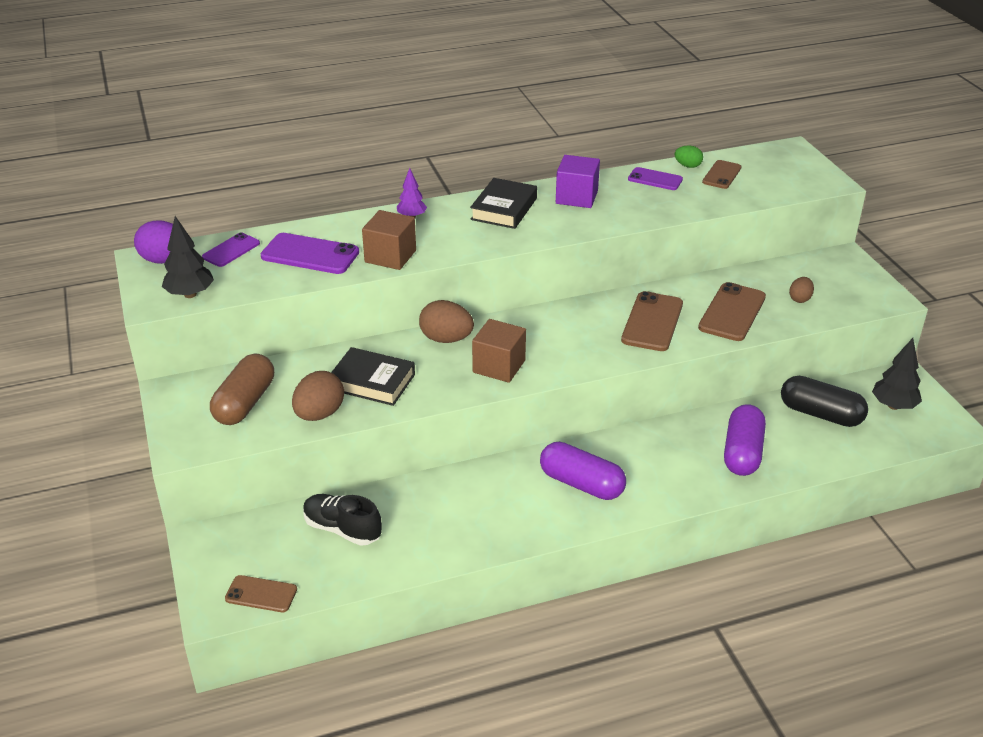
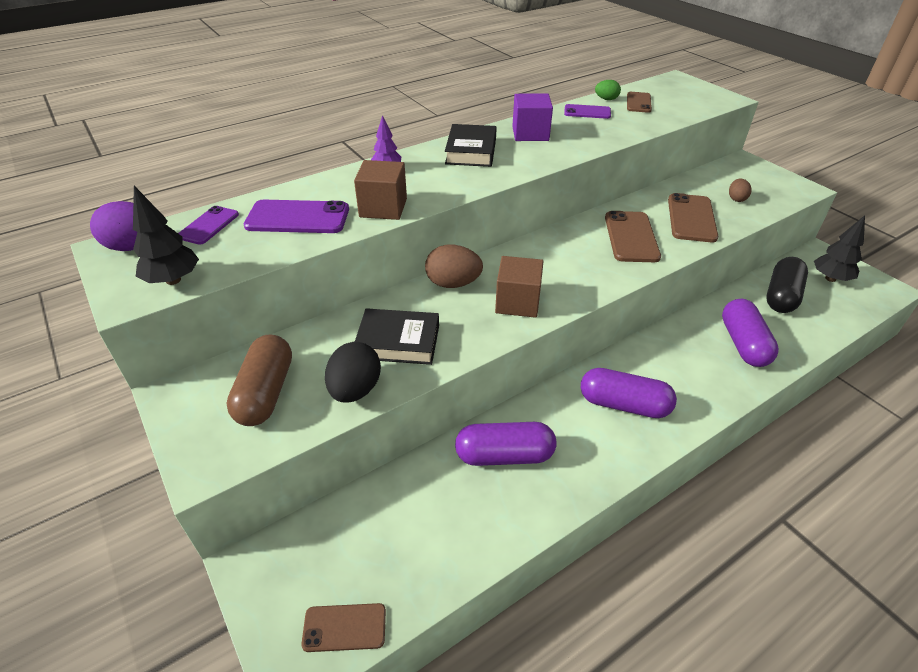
camera: 15 degrees left, 5 degrees up
(319, 414) = (355, 390): brown egg -> black egg
(342, 529) = (409, 512): black shoe -> none
(445, 503) = (504, 455): none -> purple capsule
(821, 414) = (781, 296): black capsule -> black capsule turned 75 degrees counterclockwise

